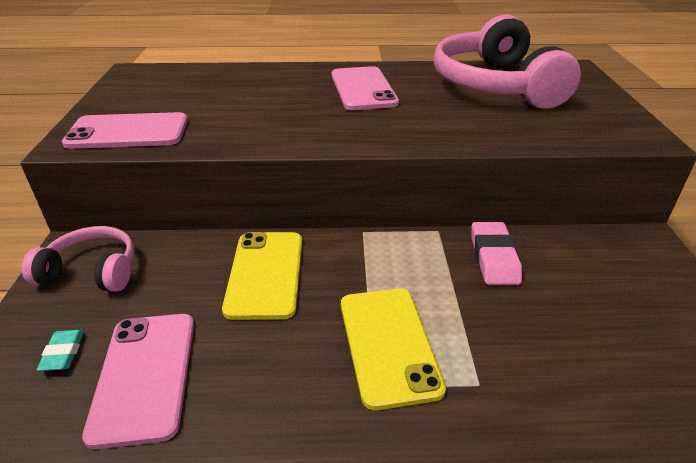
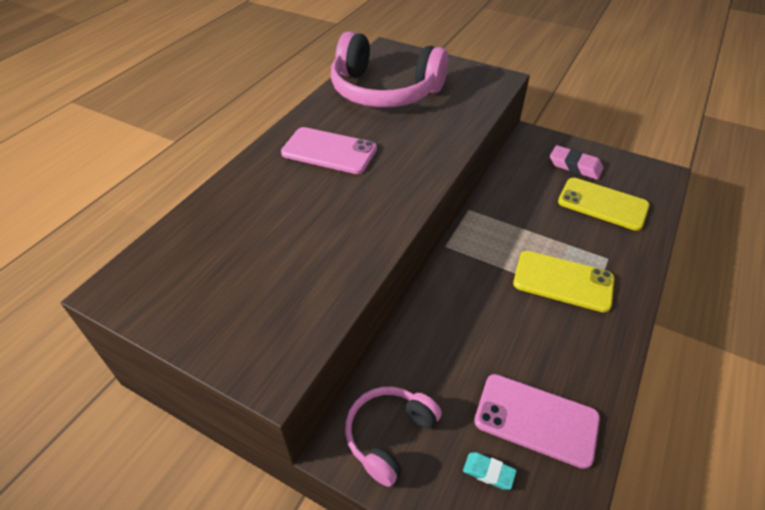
camera: 60 degrees left, 10 degrees up
(128, 132) = (284, 323): pink phone -> none
(265, 274) = (462, 317): yellow phone -> yellow phone (602, 204)
(494, 258) = (511, 200): pink eraser -> pink eraser (575, 166)

